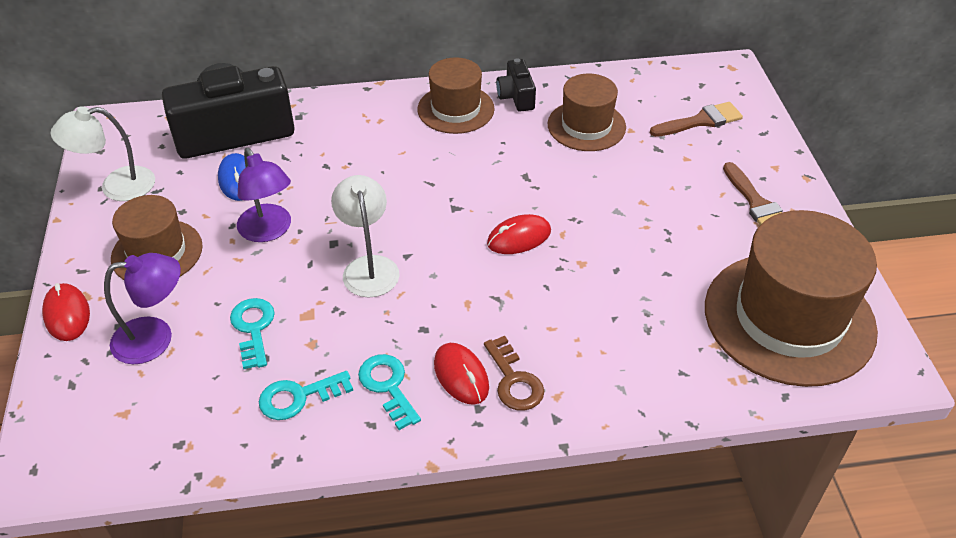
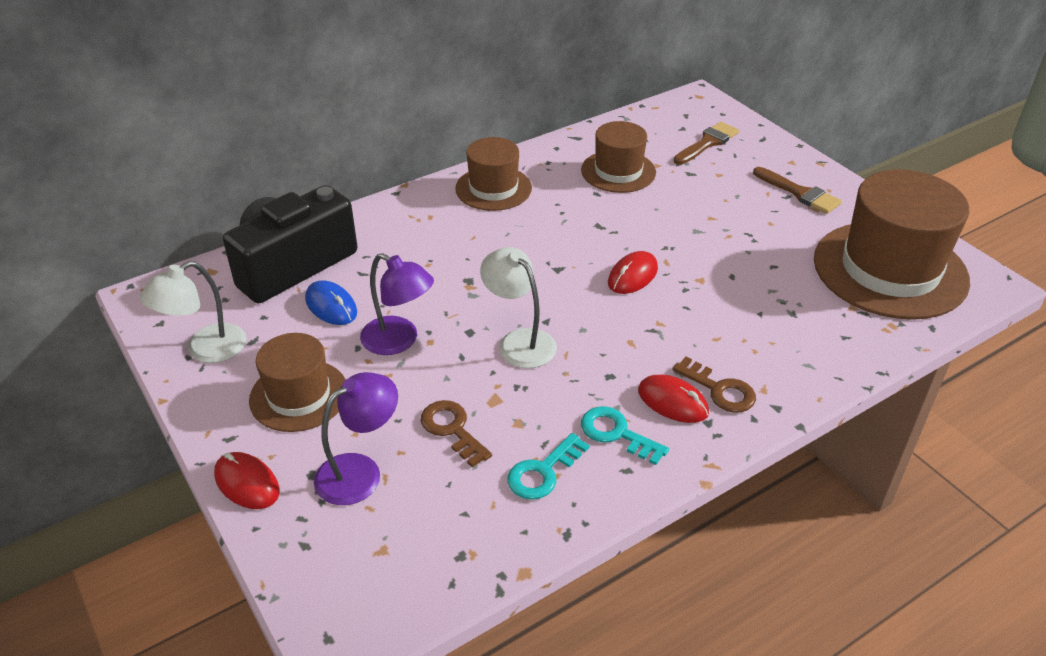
camera: 25 degrees left, 5 degrees down
(253, 329) = (452, 430): turquoise key -> brown key
(516, 96) = (539, 164): black camera -> none

